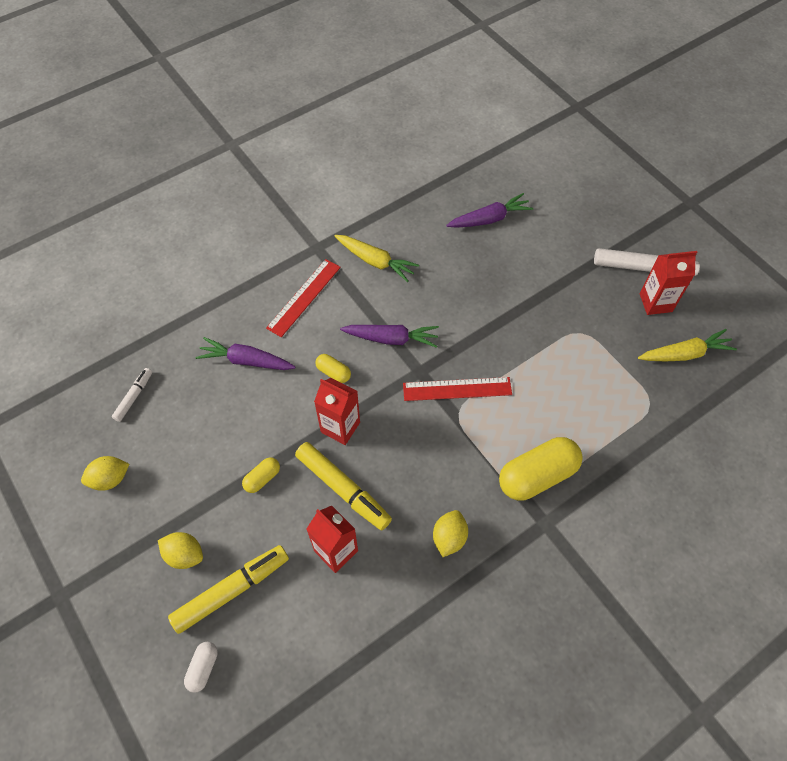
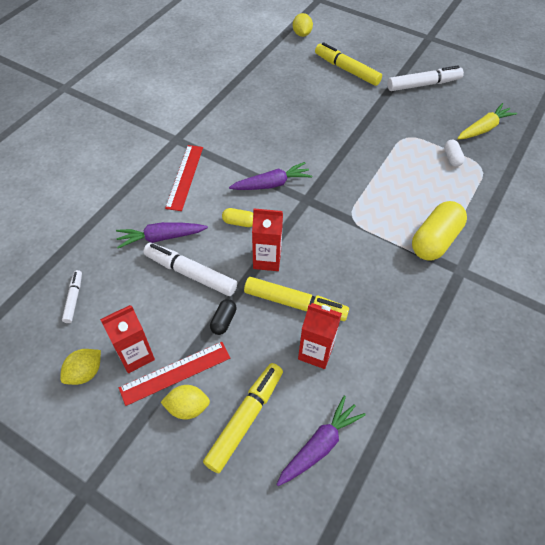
camera: 25 degrees left, 5 degrees down
(203, 668) = (254, 494): white capsule -> white capsule (452, 158)
(255, 413) = (190, 273): none -> white marker
(262, 478) = (223, 321): yellow capsule -> black capsule
(375, 261) = (228, 135): yellow carrot -> none
(449, 538) = (397, 307): yellow lemon -> yellow lemon (302, 34)
(457, 389) = (341, 202): red ruler -> red ruler (175, 373)
(489, 219) = (298, 84): purple carrot -> purple carrot (319, 445)
(558, 217) = (346, 70): none -> yellow marker
(655, 302) = (445, 103): red carton -> red carton (136, 355)

